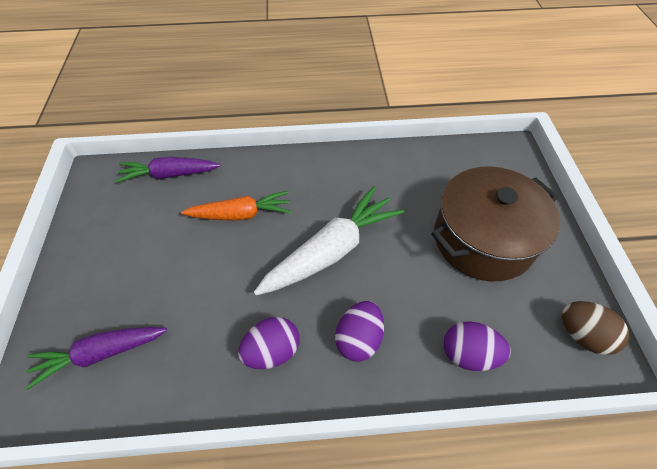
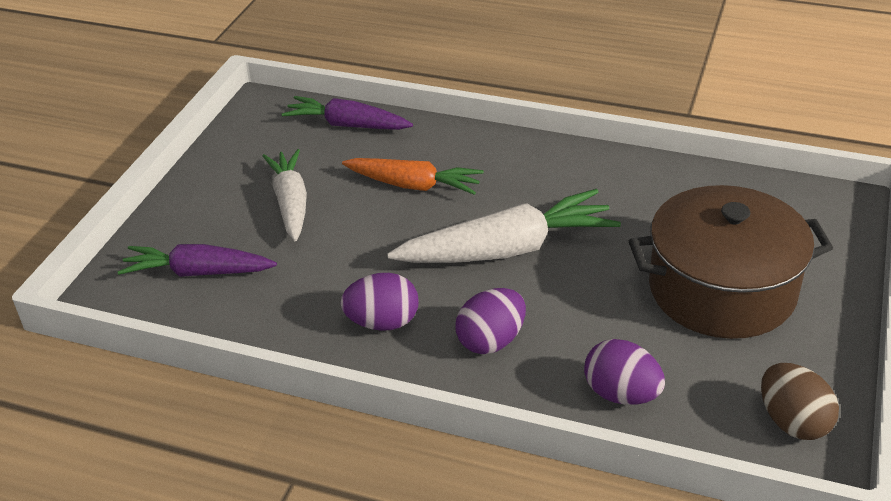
camera: 25 degrees right, 15 degrees down
(153, 258) = (291, 203): none -> white carrot

